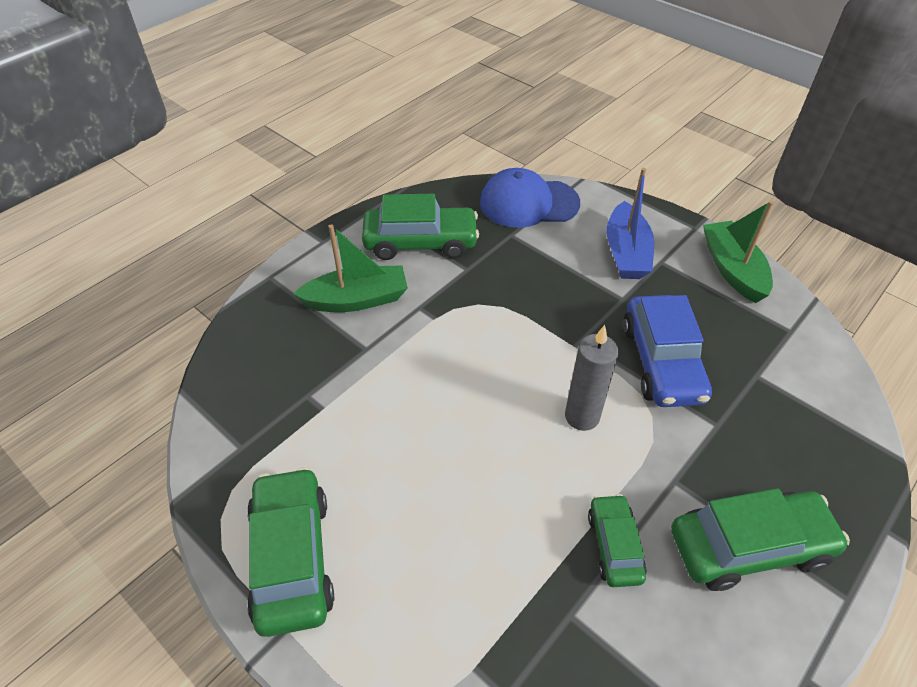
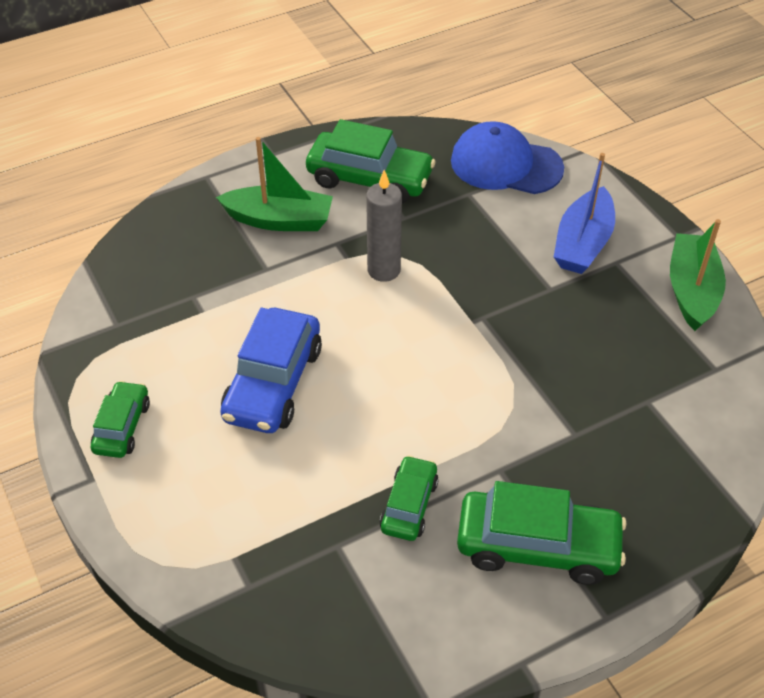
camera: 20 degrees right, 0 degrees up
(292, 558) = (122, 427): green car -> green car, size x0.58
(582, 416) = (442, 388): grey candle -> grey candle (384, 270)
(662, 362) = (554, 361): blue car -> blue car (273, 383)

